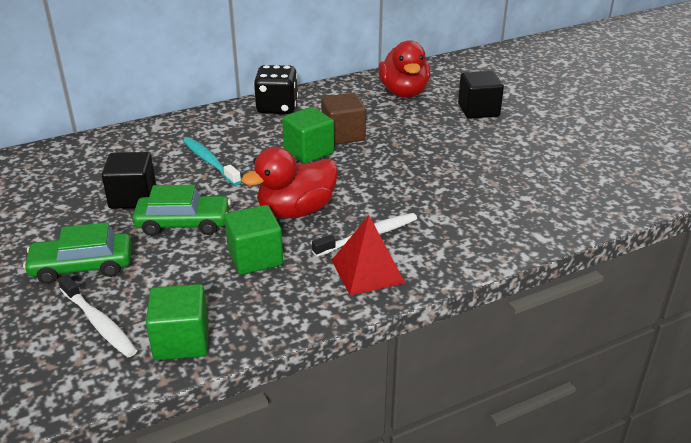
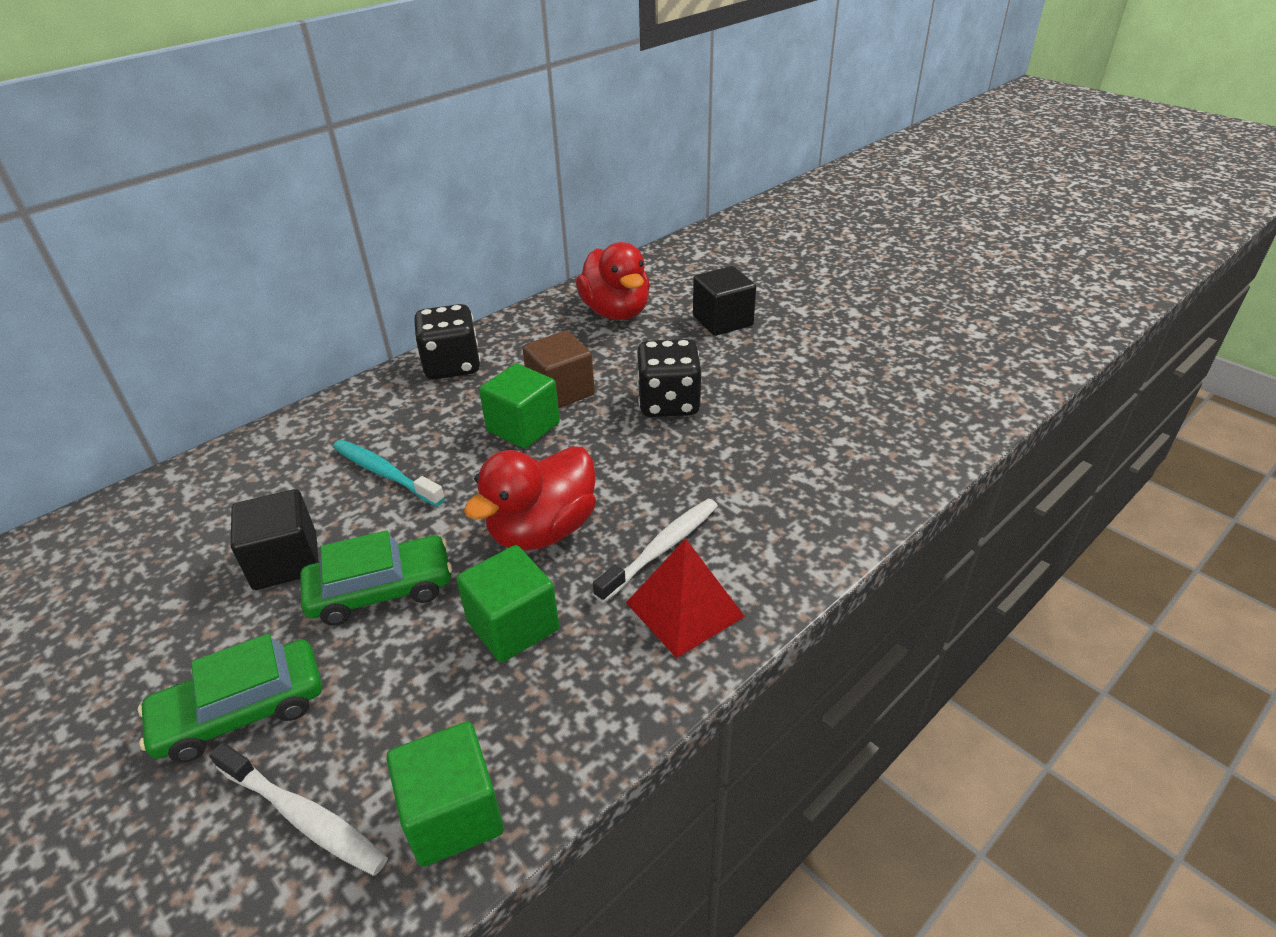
camera: 15 degrees left, 5 degrees up
(414, 154) = (668, 403): none -> black dice

